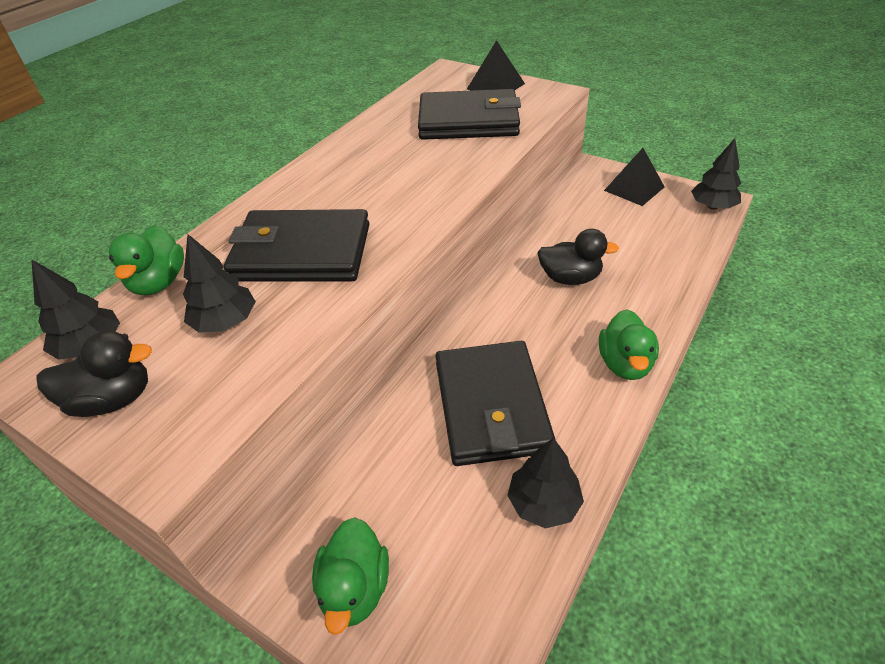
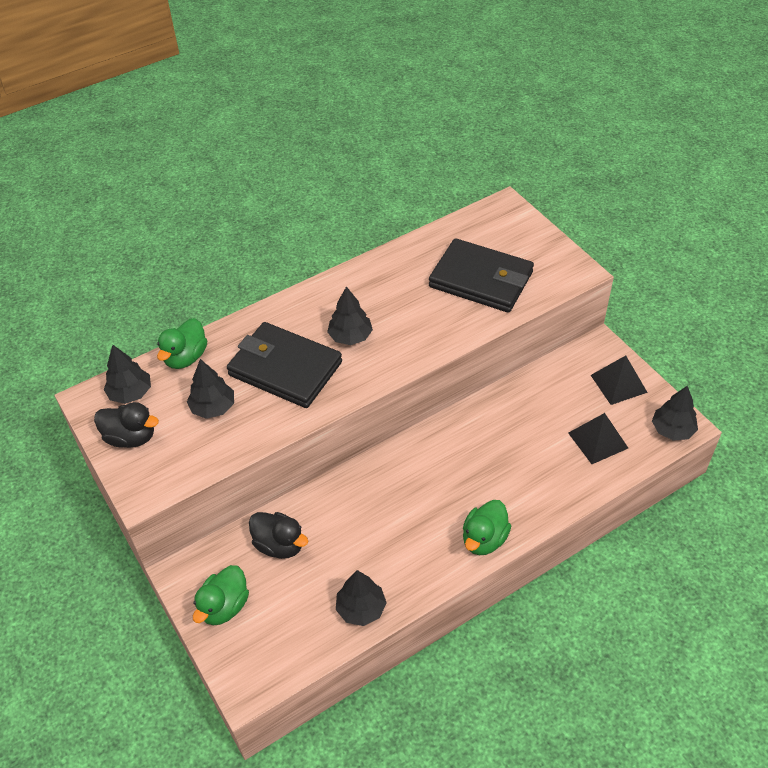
camera: 25 degrees right, 5 degrees up
(363, 201) = (350, 336): none -> black tree
(491, 406) = (370, 530): black wallet -> none
(495, 86) = (532, 244): black pyramid -> black pyramid (598, 440)
(570, 278) = (497, 451): black duck -> black duck (279, 545)

